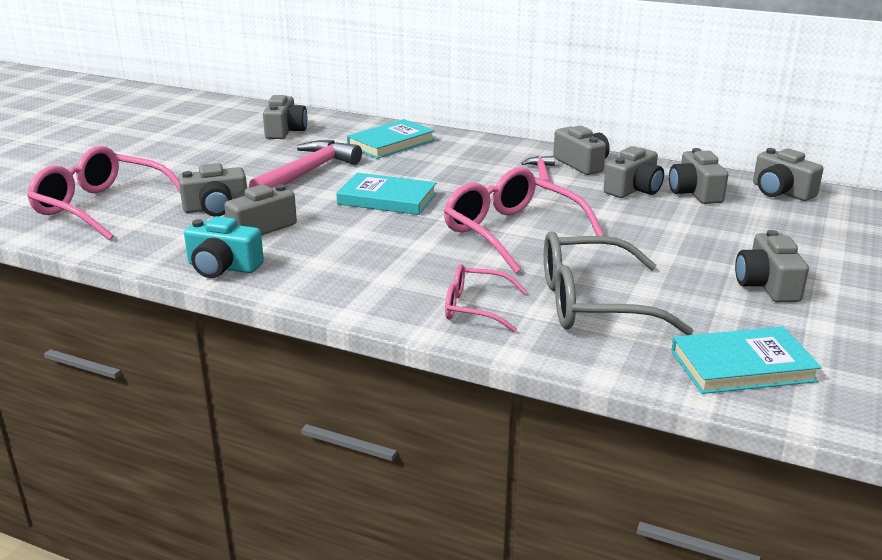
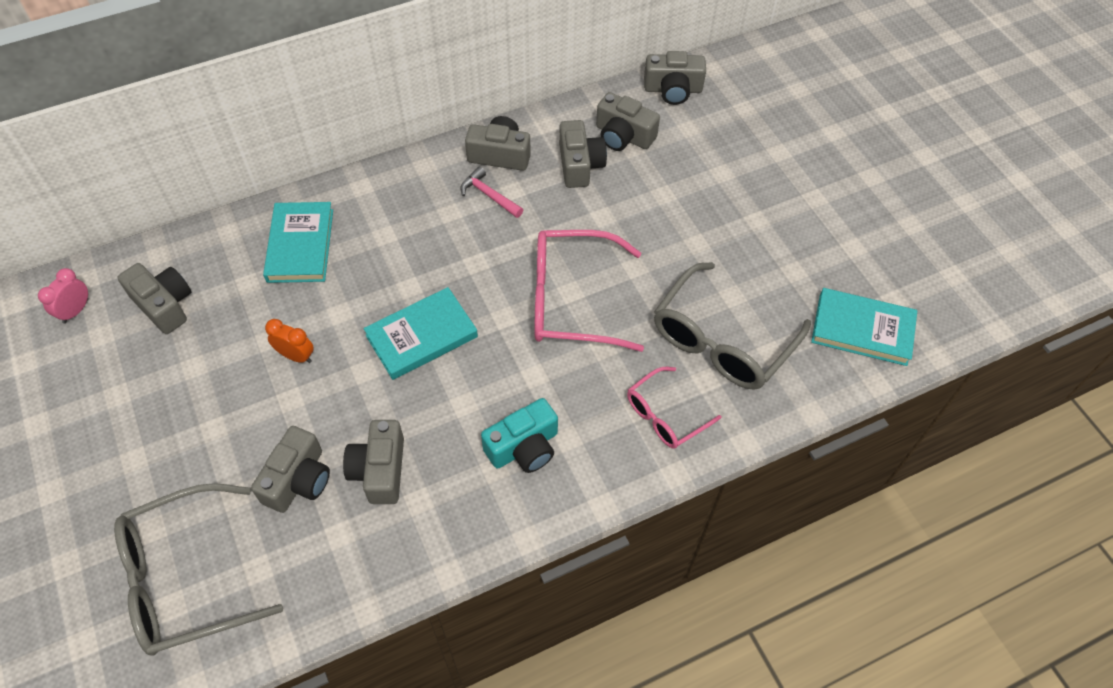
camera: 50 degrees left, 30 degrees up
(101, 207) = (185, 578): pink glasses -> grey glasses
(223, 267) = (432, 545): turquoise camera -> turquoise camera (524, 447)
(246, 116) = (76, 311): none -> pink clock
(307, 173) = (296, 356): pink hammer -> orange clock
(742, 366) = (862, 330): turquoise book -> turquoise book turned 75 degrees clockwise
(767, 285) = (786, 226): grey camera -> none

